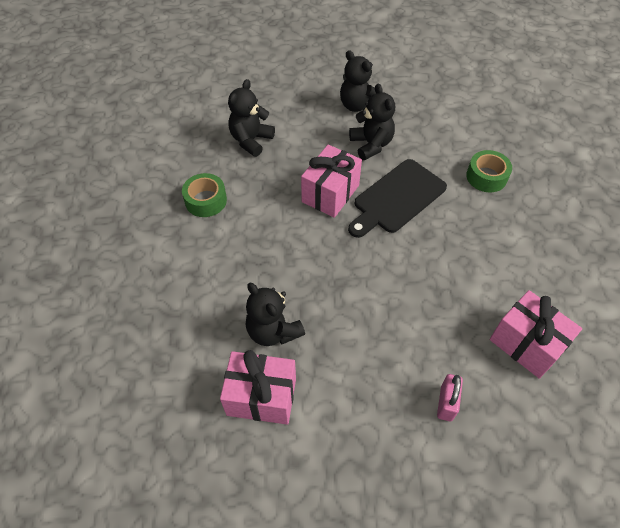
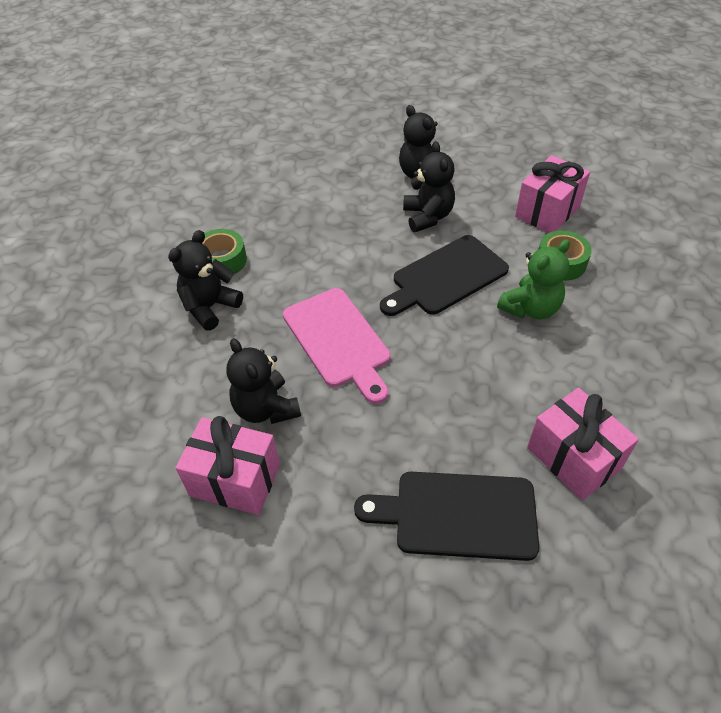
camera: 10 degrees right, 5 degrees down
(251, 140) = (289, 201): black teddy bear -> black teddy bear (210, 307)
(320, 264) = (338, 341): none -> pink cutting board
(330, 193) = (367, 265): pink gift -> pink gift (547, 211)
(446, 403) = (457, 515): pink padlock -> black cutting board
(470, 219) = (530, 308): none -> green teddy bear

